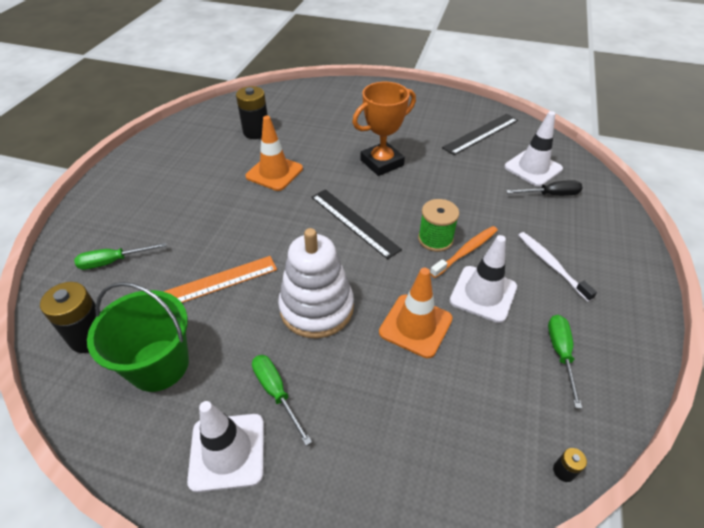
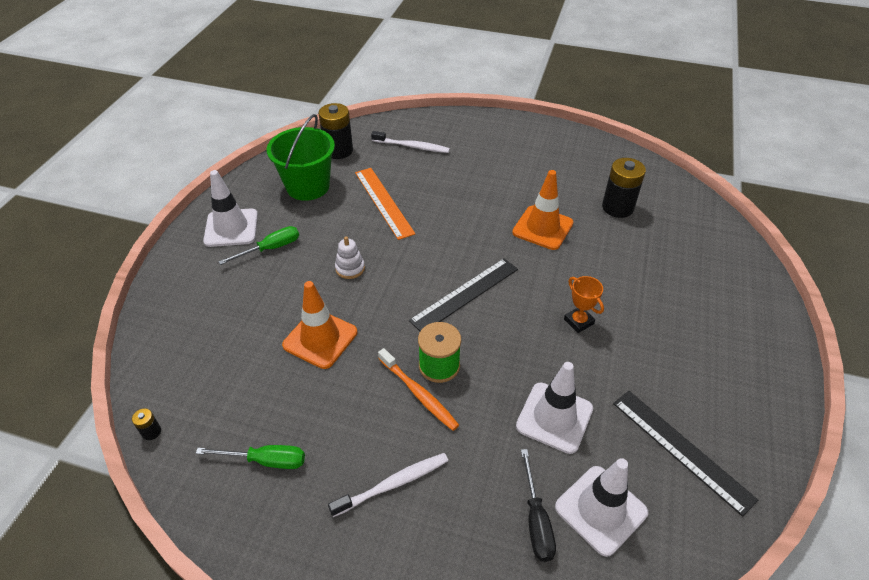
camera: 90 degrees right, 0 degrees up
(113, 261) = (412, 146): green screwdriver -> white toothbrush
(316, 308) = (350, 268): white stacking toy -> white stacking toy, size x0.44
(382, 163) = (578, 321): orange trophy -> orange trophy, size x0.53
(483, 294) = (353, 401): white traffic cone -> white traffic cone (554, 417)

